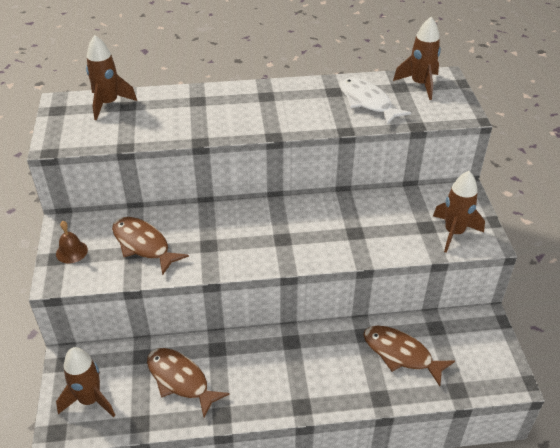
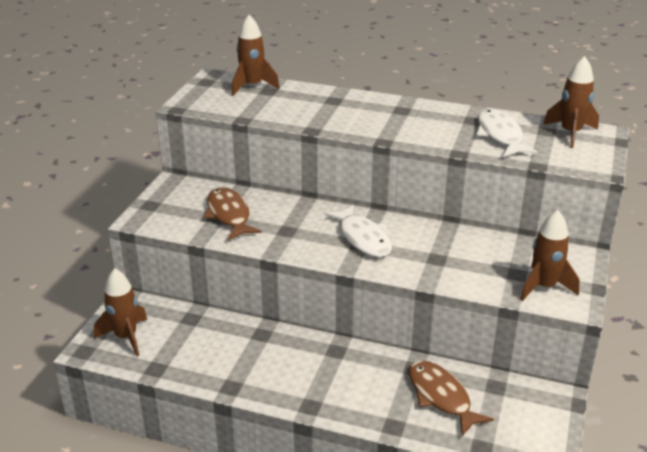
camera: 25 degrees right, 10 degrees down
(71, 251) = (165, 203): brown bell -> none
(180, 380) = (212, 348): brown fish -> none
(281, 231) = (363, 238): none -> white fish

